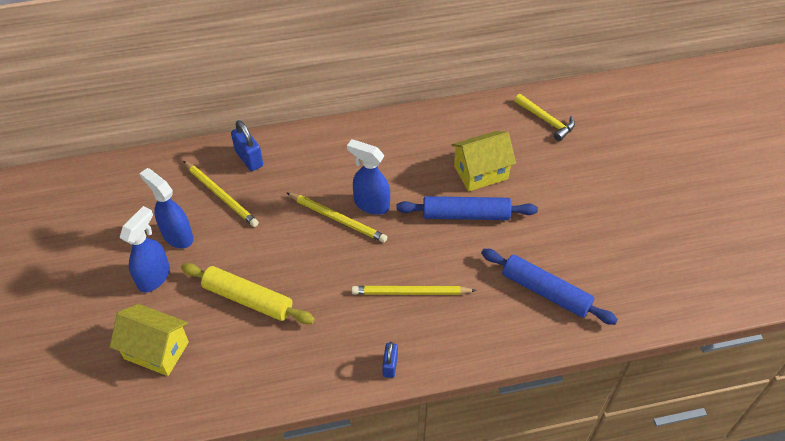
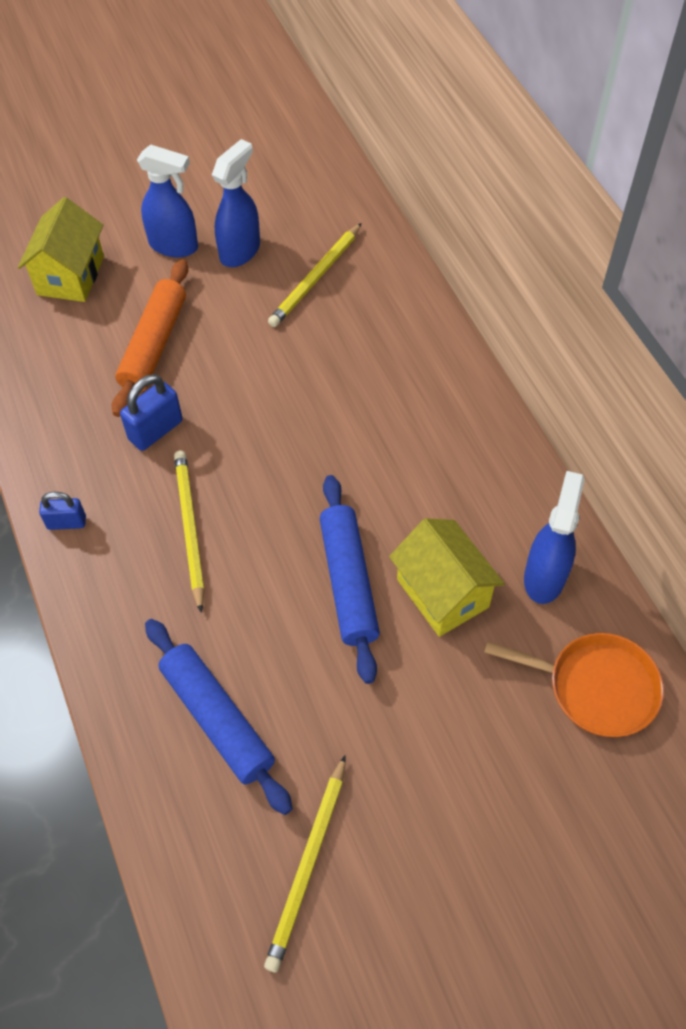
camera: 80 degrees right, 5 degrees up
(248, 299) = (154, 345): yellow rolling pin -> orange rolling pin
(249, 158) = (388, 292): blue padlock -> blue padlock (156, 430)
(338, 219) = (304, 416): yellow pencil -> yellow pencil (308, 864)
(371, 204) = (340, 452): blue spray bottle -> blue spray bottle (544, 577)
(546, 120) = (596, 687): yellow hammer -> orange pan
(546, 291) = (218, 719): blue rolling pin -> blue rolling pin turned 60 degrees counterclockwise

